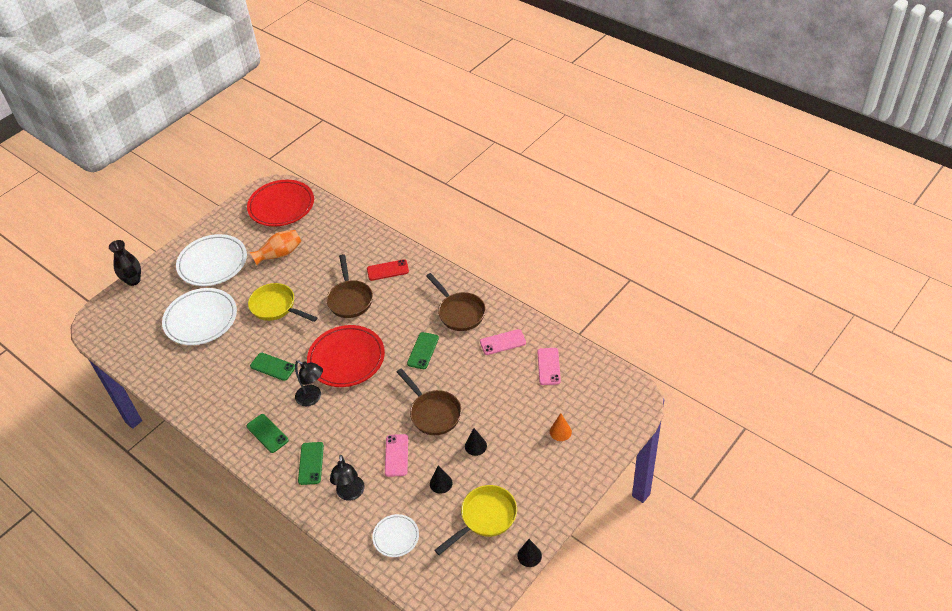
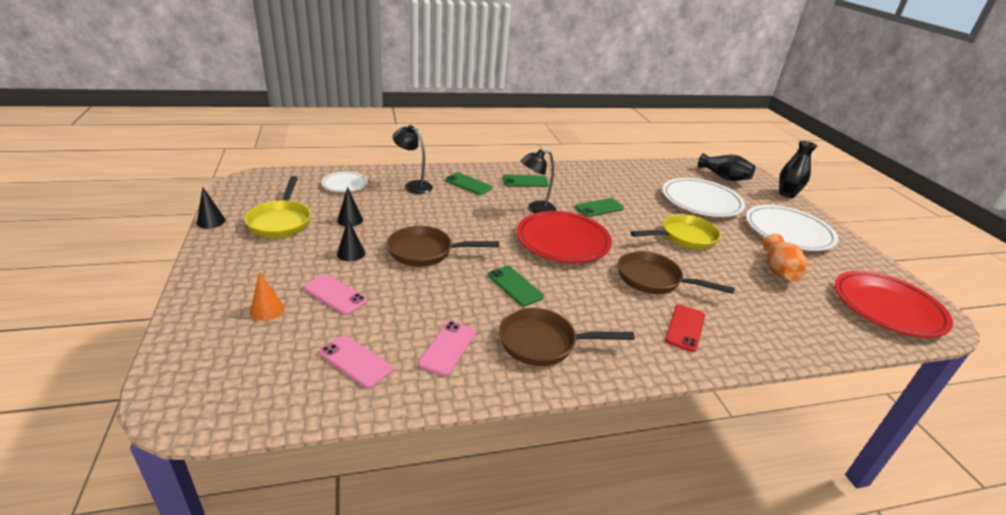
camera: 120 degrees right, 15 degrees down
(130, 324) = (724, 177): none -> black vase
(396, 455) = (413, 215): pink phone -> pink phone (335, 295)

